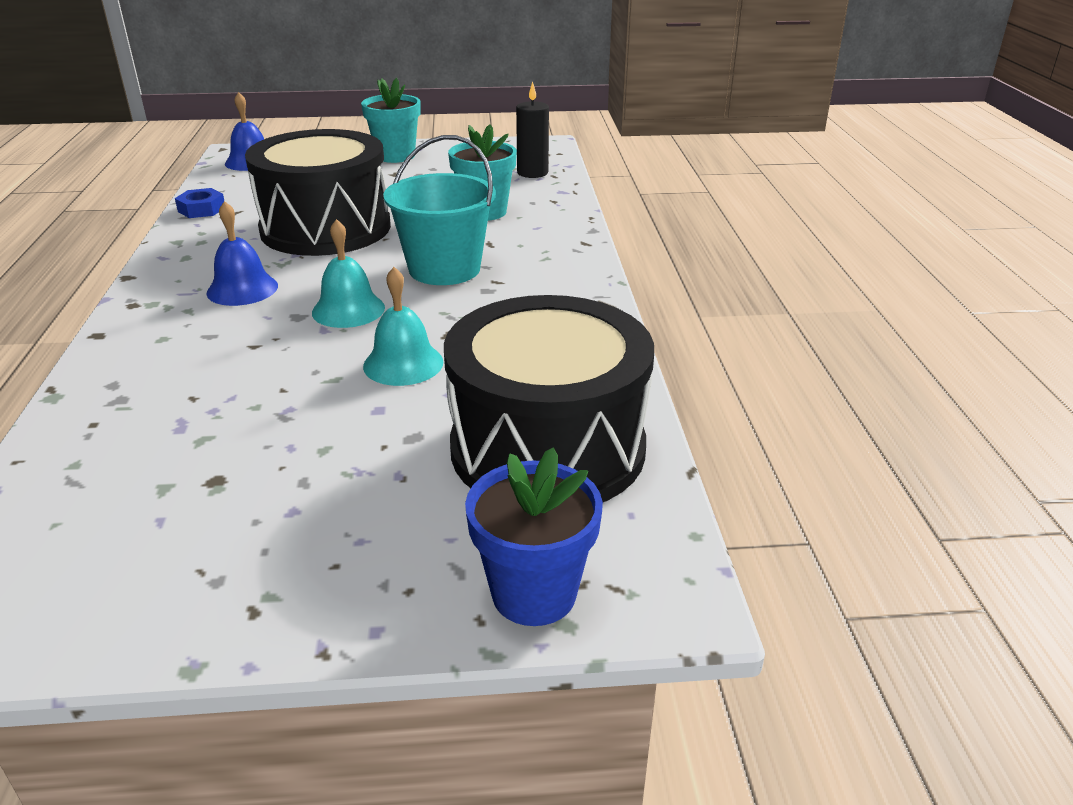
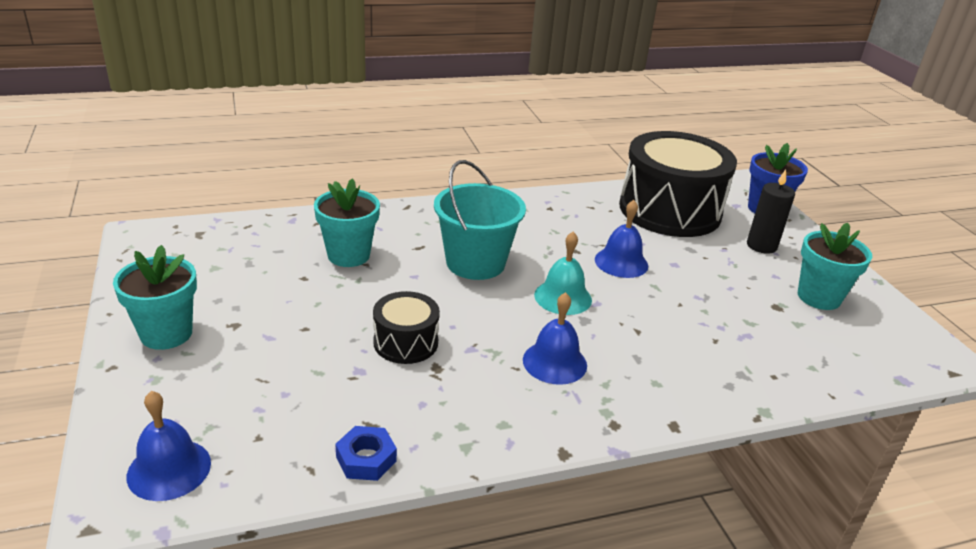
camera: 105 degrees left, 0 degrees up
(204, 542) = (818, 297): none -> turquoise flower pot
(326, 228) = (406, 342): black drum -> black drum, size x0.48
(403, 364) = (621, 262): turquoise bell -> blue bell
(532, 173) = (239, 237): black candle -> black candle (761, 246)

